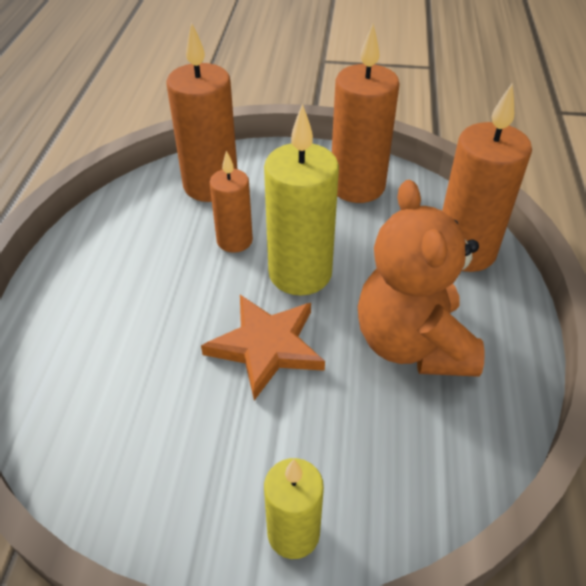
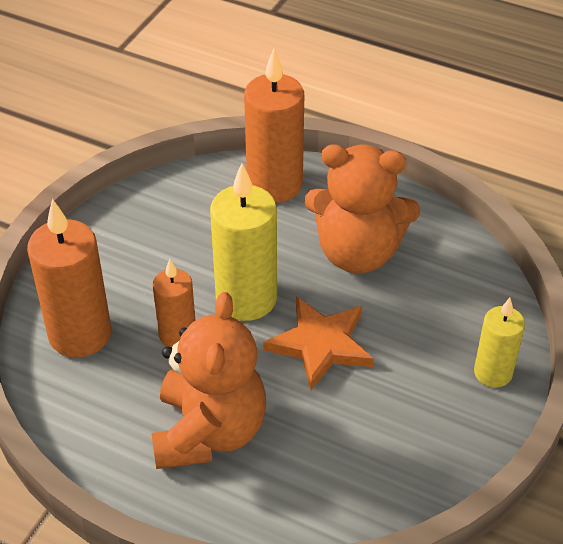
camera: 70 degrees left, 0 degrees up
(130, 293) = (209, 432): none -> orange teddy bear
(357, 186) = (150, 223): orange candle -> none

